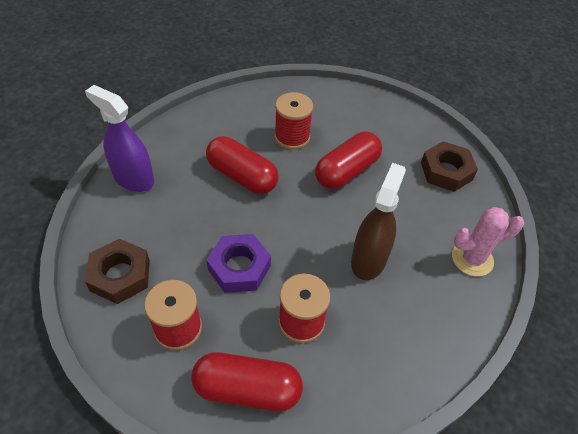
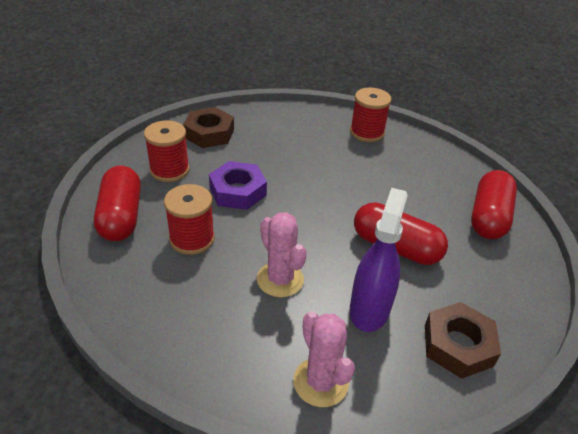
camera: 75 degrees right, 10 degrees down
(133, 179) = (305, 118): purple spray bottle -> purple spray bottle (369, 309)
(242, 176) = (343, 174): red capsule -> red capsule (488, 217)
(292, 137) = (417, 198): red spool -> red spool (367, 132)
(368, 260) = (280, 279): brown spray bottle -> pink cactus

